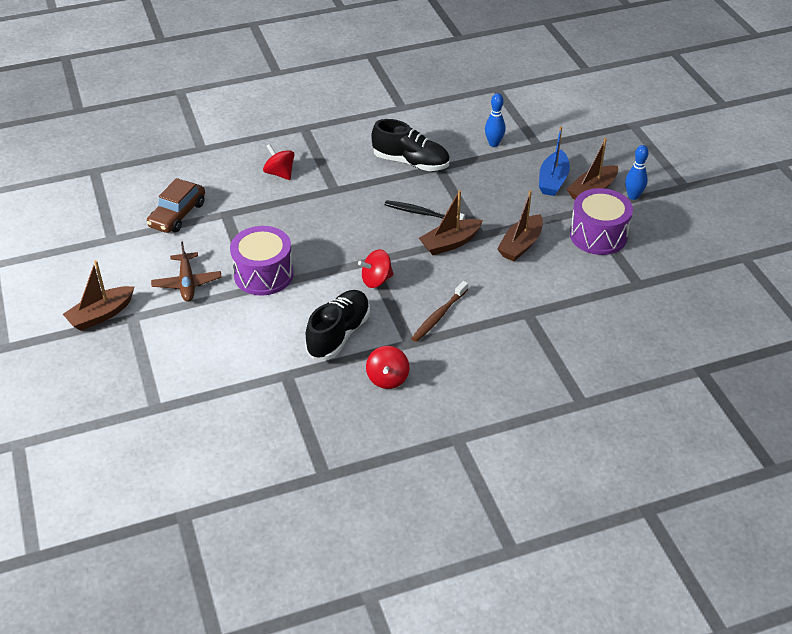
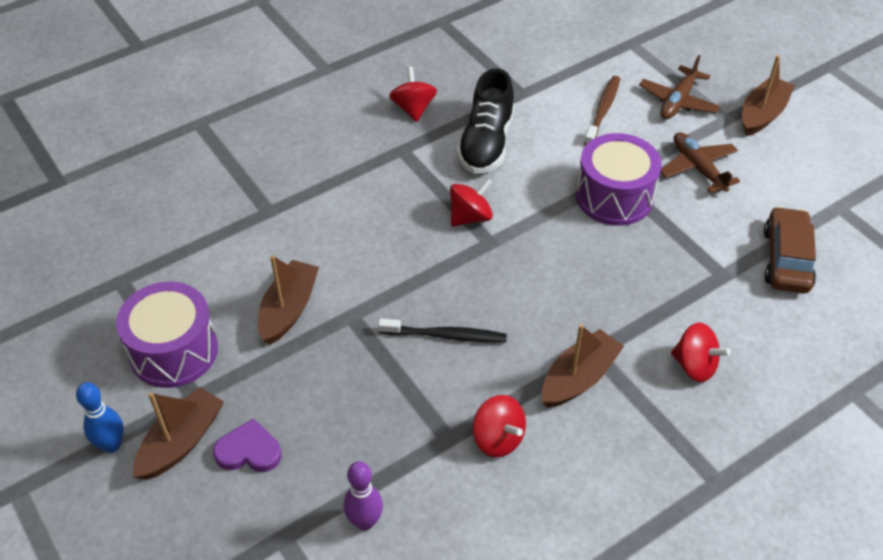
camera: 165 degrees right, 5 degrees up
(159, 340) = (678, 101): none -> brown plane
(411, 162) = (498, 439): black shoe -> red spinning top
(439, 316) = (377, 186): brown toothbrush -> brown toothbrush (603, 110)
(450, 243) = (390, 292): brown boat -> brown boat (579, 378)
(494, 143) = (365, 521): blue bowling pin -> purple bowling pin
(553, 180) = (249, 451): blue boat -> purple heart

